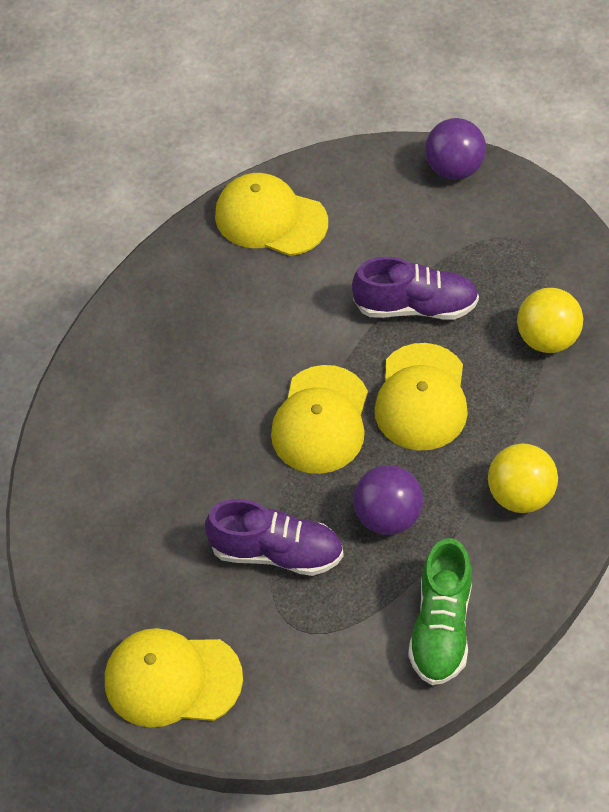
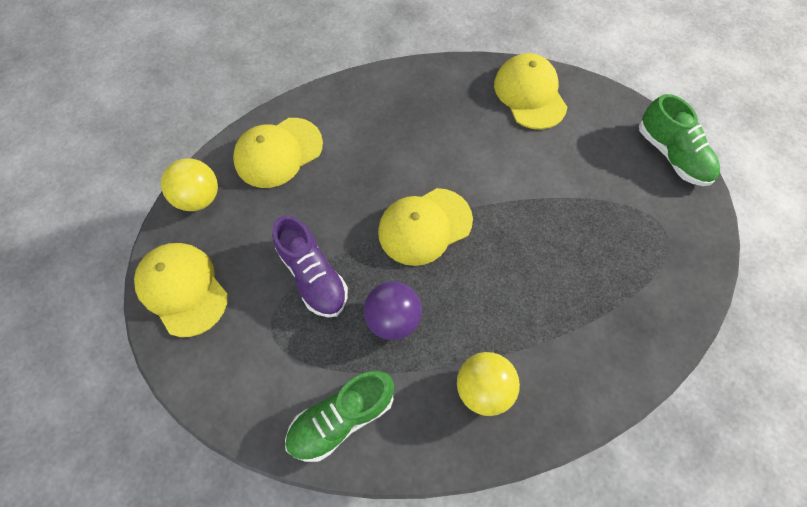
camera: 45 degrees right, 10 degrees up
(415, 306) = (554, 213): purple shoe -> none
(421, 397) = (495, 268): yellow cap -> yellow cap (278, 152)
(454, 169) = (671, 155): purple ball -> green shoe
(547, 339) = (614, 307): yellow ball -> yellow ball (199, 198)

